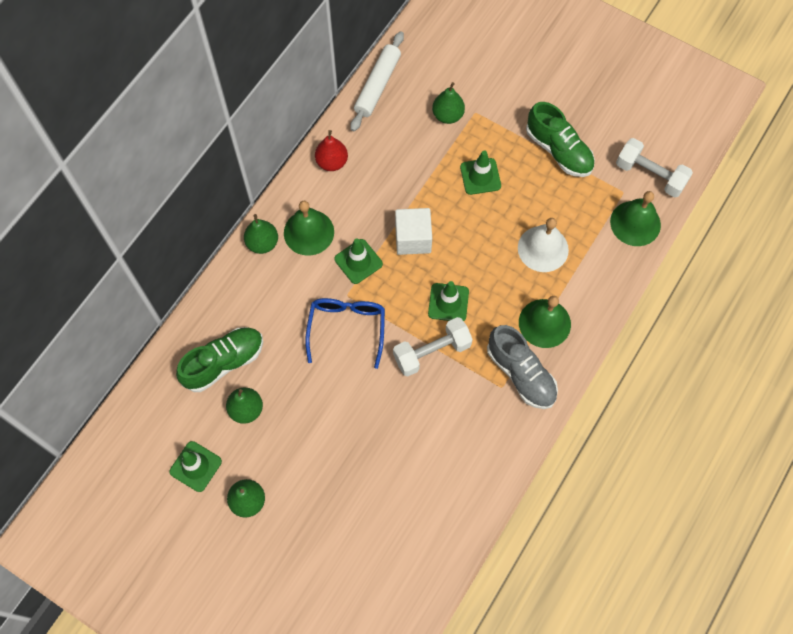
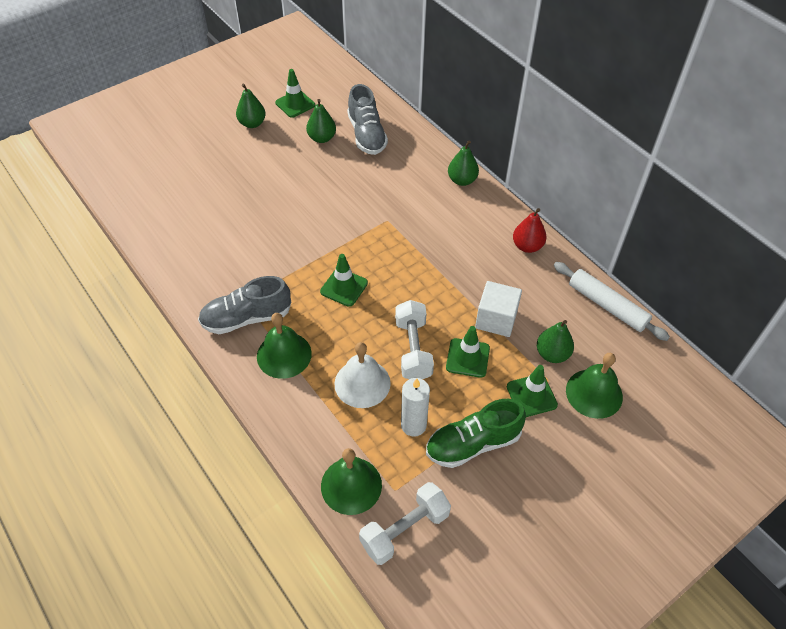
camera: 110 degrees right, 15 degrees down
(224, 362) = (367, 135): green shoe -> grey shoe
(309, 232) = (460, 211): green bell -> green bell (594, 393)
(347, 328) = (357, 212): blue glasses -> none
(358, 261) = (416, 236): green traffic cone -> green traffic cone (531, 396)
(413, 239) = (421, 281): white cube -> white cube (496, 319)
(432, 352) = (304, 261): white dumbbell -> white dumbbell (413, 349)
(563, 197) = (413, 425): none -> white candle

